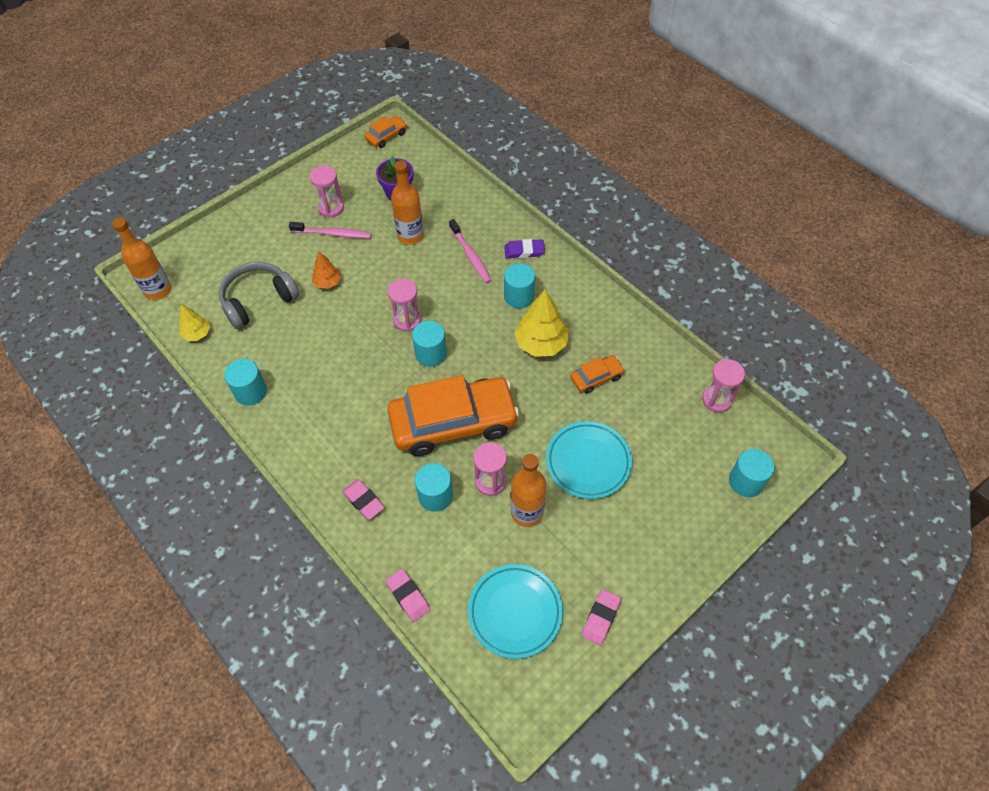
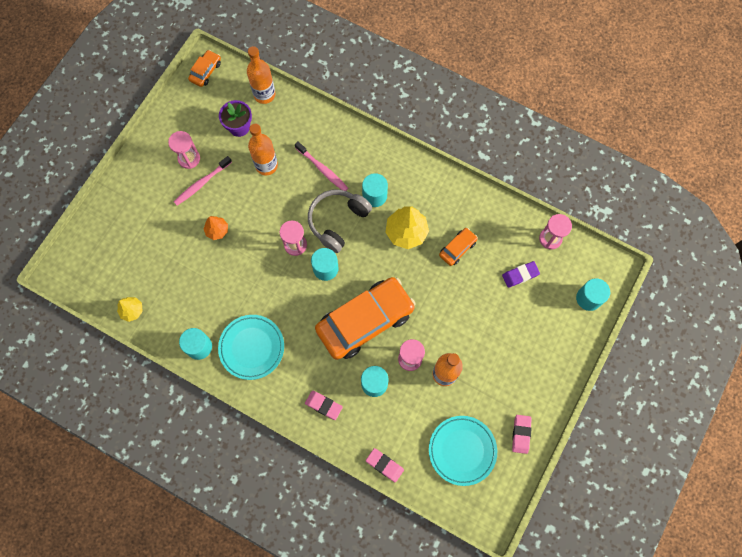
camera: 20 degrees left, 15 degrees up
(157, 290) = (79, 282): orange bottle -> orange bottle (264, 94)
(258, 300) = (168, 265): grey headphones -> grey headphones (337, 221)
(333, 234) = (202, 183): pink toothbrush -> pink toothbrush turned 150 degrees clockwise
(524, 251) = (364, 152): purple eraser -> purple eraser (520, 275)
(588, 462) = (474, 320): turquoise plate -> turquoise plate (252, 347)

